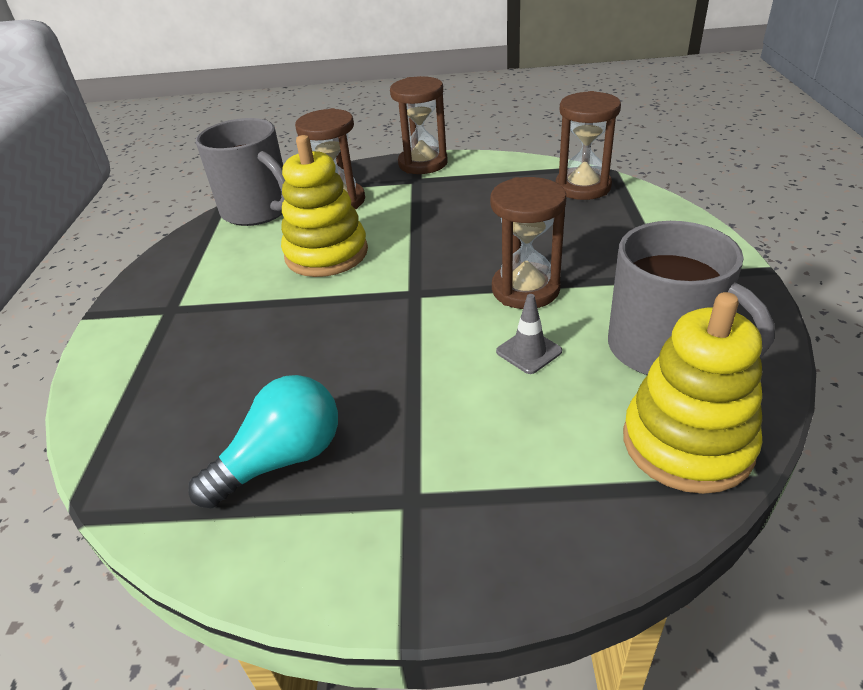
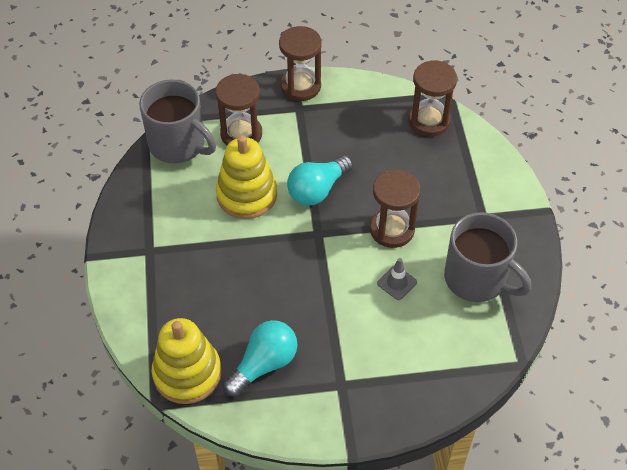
camera: 10 degrees left, 15 degrees up
(423, 249) = (317, 190): none -> turquoise light bulb
(687, 443) = (484, 344): yellow stacking toy -> yellow stacking toy (187, 373)

